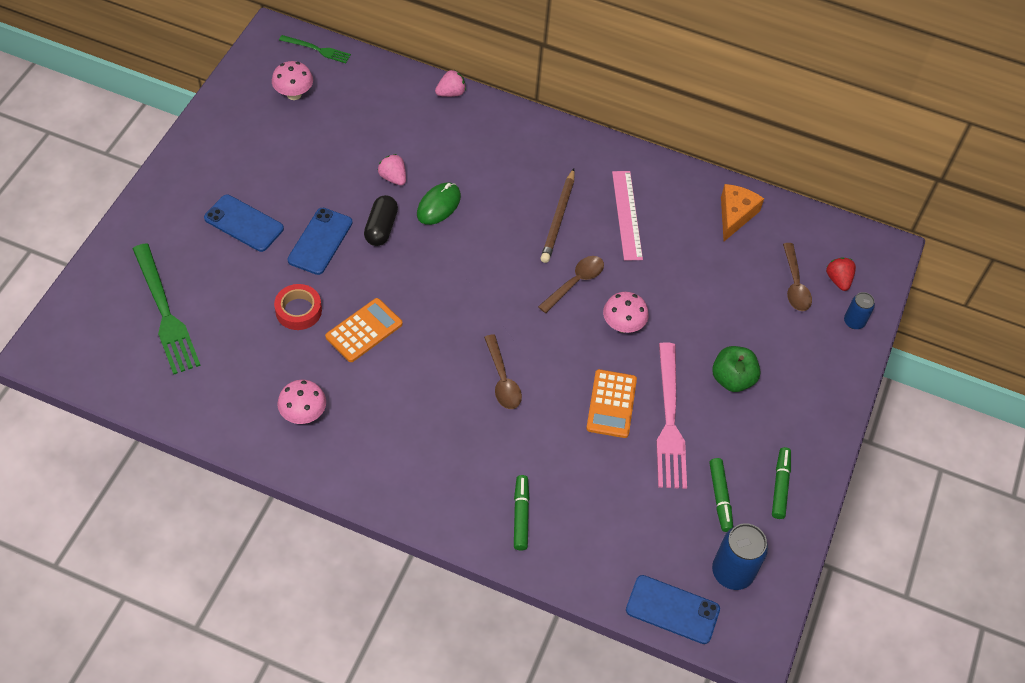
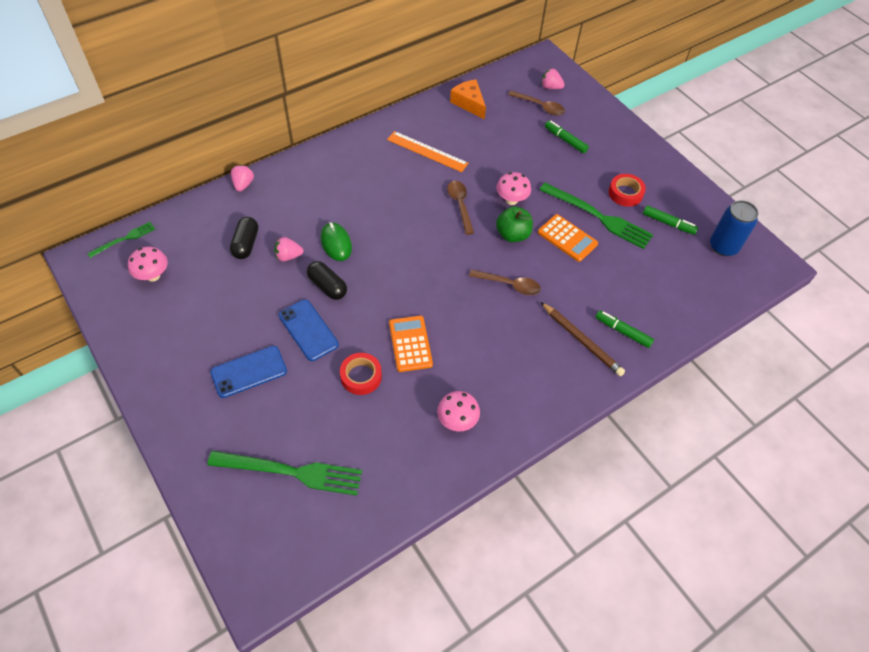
camera: 55 degrees left, 0 degrees up
(381, 138) = (246, 244): none -> black capsule
(558, 218) = (401, 186): brown pencil -> brown pencil (582, 341)
(627, 215) = (427, 151): pink ruler -> orange ruler
(669, 420) = (598, 217): pink fork -> green fork
(672, 610) = (734, 290): blue phone -> none
(730, 433) = (625, 193): none -> red tape
(732, 379) = (588, 171): green apple -> green apple (512, 235)
(780, 486) = (676, 192): green marker -> green marker (565, 140)
(838, 280) = (550, 87): red strawberry -> pink strawberry
(854, 322) = (584, 97): blue can -> none

